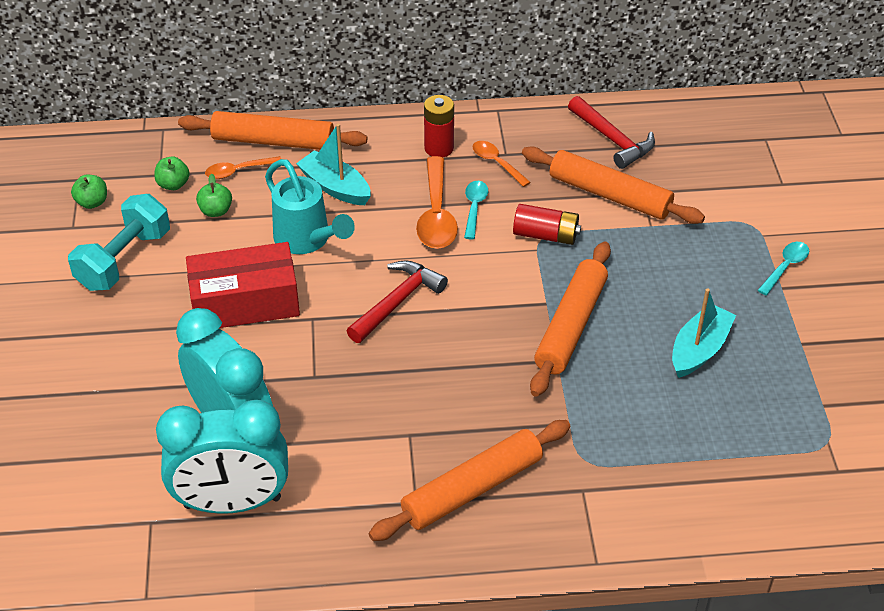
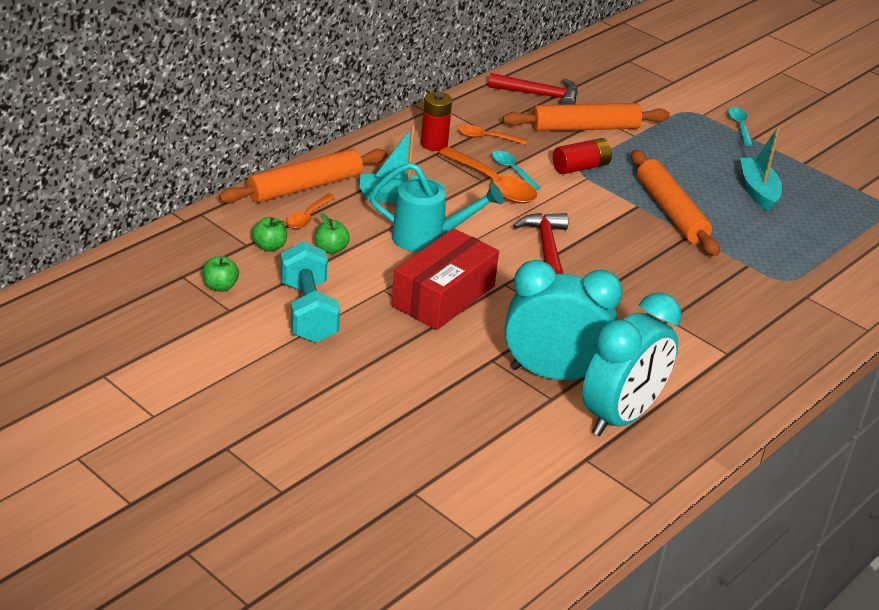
camera: 45 degrees left, 10 degrees down
(472, 488) = (748, 328): orange rolling pin -> none

